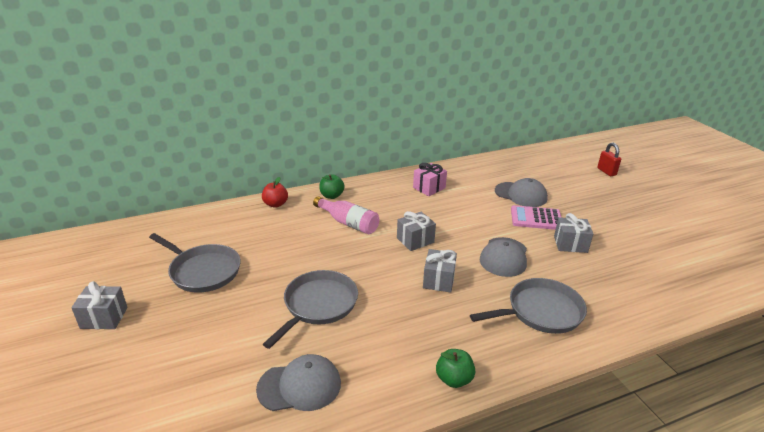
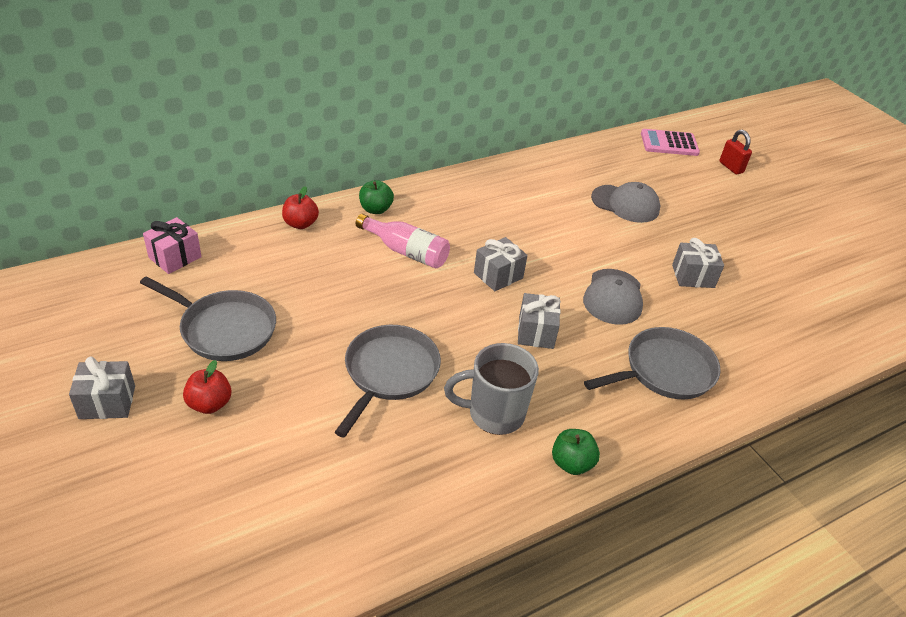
camera: 10 degrees left, 10 degrees up
(177, 322) = (209, 404): none -> red apple
(300, 386) = (387, 482): grey cap -> none
(395, 338) = (494, 414): none -> grey mug
(429, 188) = (505, 195): pink gift -> pink gift (175, 257)
(536, 218) = (648, 240): pink calculator -> pink calculator (669, 143)

